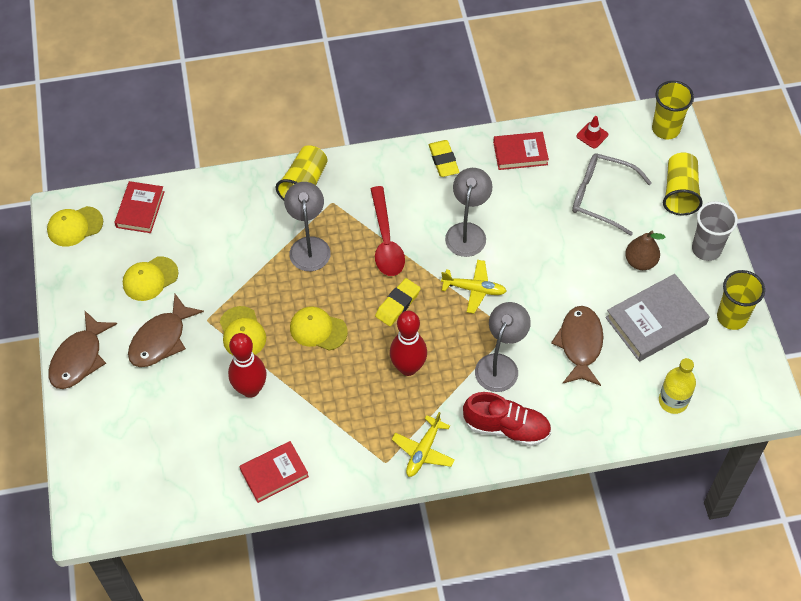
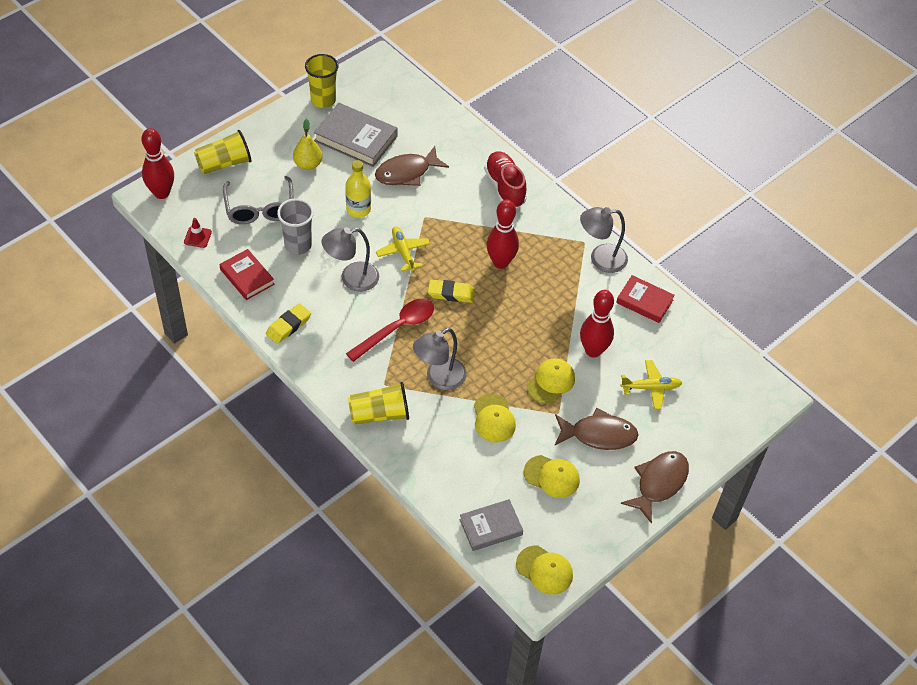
camera: 125 degrees left, 5 degrees down
(79, 358) = (659, 483): brown fish -> brown fish turned 45 degrees counterclockwise
(140, 209) = (491, 527): red book -> grey book
(318, 329) = (511, 333): yellow cap -> yellow cap (493, 418)
(423, 451) = (559, 225): yellow plane -> yellow plane (651, 388)
(500, 365) = (457, 210): grey lamp -> grey lamp (600, 259)
(640, 262) = (308, 164): brown pear -> yellow pear
(665, 129) = (161, 193): yellow cup -> red bowling pin
(673, 401) = (416, 109): yellow bottle -> yellow bottle (358, 209)
(706, 249) = (270, 131): grey cup -> grey cup (298, 245)

